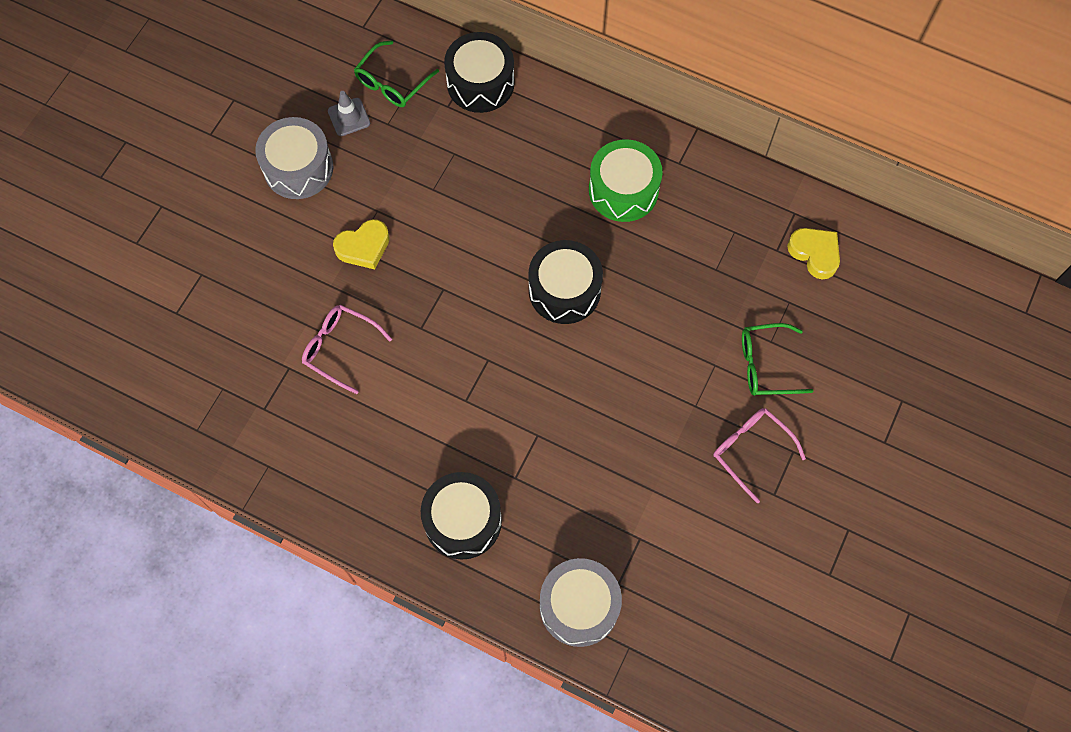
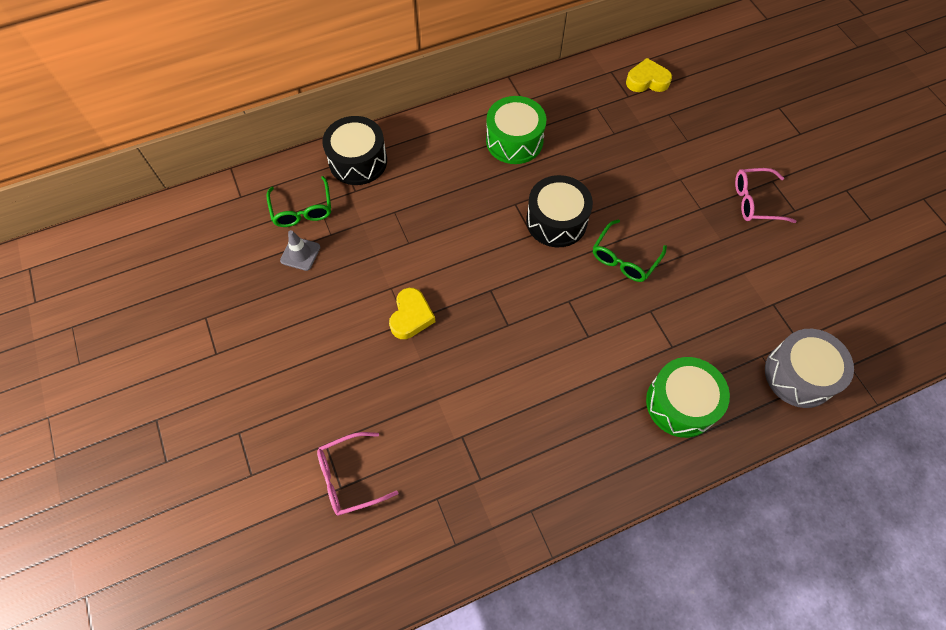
camera: 50 degrees left, 5 degrees down
(298, 168) = (306, 314): grey drum -> none
(340, 348) = (477, 389): pink glasses -> pink glasses (349, 477)
(463, 521) = (681, 403): black drum -> green drum
(766, 365) = (702, 154): green glasses -> green glasses (624, 258)

